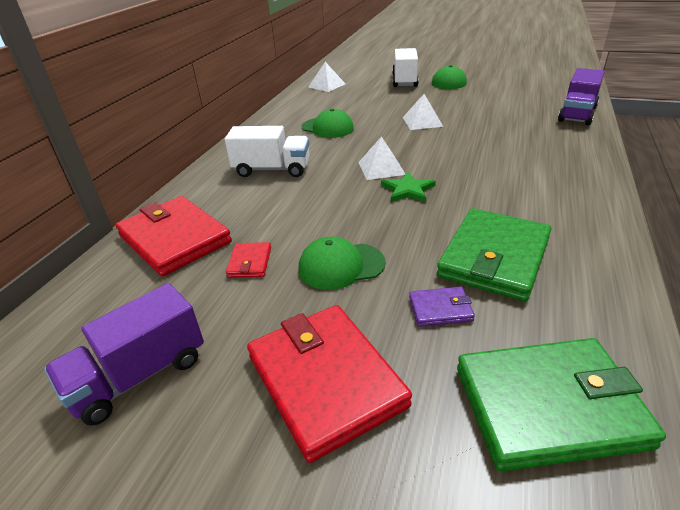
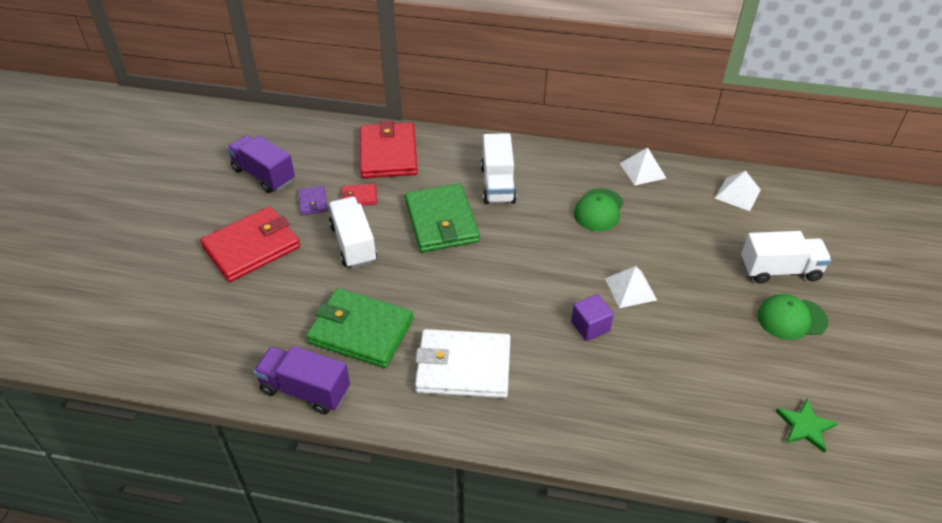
camera: 80 degrees right, 10 degrees up
(174, 239) = (388, 154): red wallet -> red wallet turned 45 degrees counterclockwise
(341, 266) = (353, 244): green cap -> white truck
(381, 168) = (507, 258): white pyramid -> white pyramid (642, 170)
(408, 190) = (465, 278): green star -> green star (805, 426)
(440, 309) = (305, 297): purple wallet -> purple wallet (313, 202)
(465, 137) = (590, 326): none -> purple cube
(528, 193) = (463, 367): none -> white wallet
(549, 406) = (222, 342): green wallet -> green wallet (441, 221)
(577, 114) = (687, 453): purple truck -> purple truck (305, 390)

